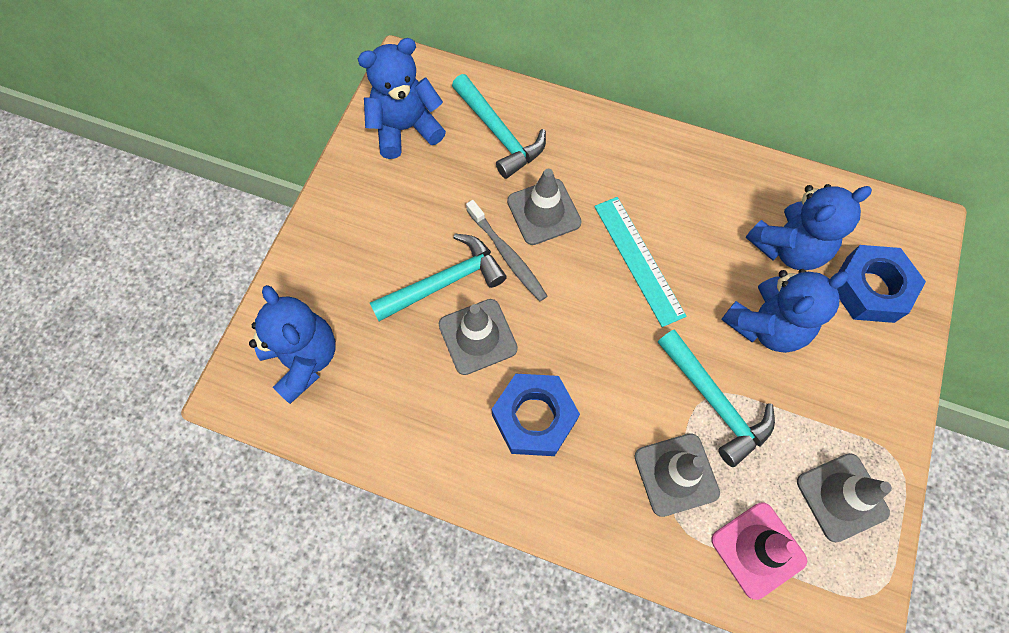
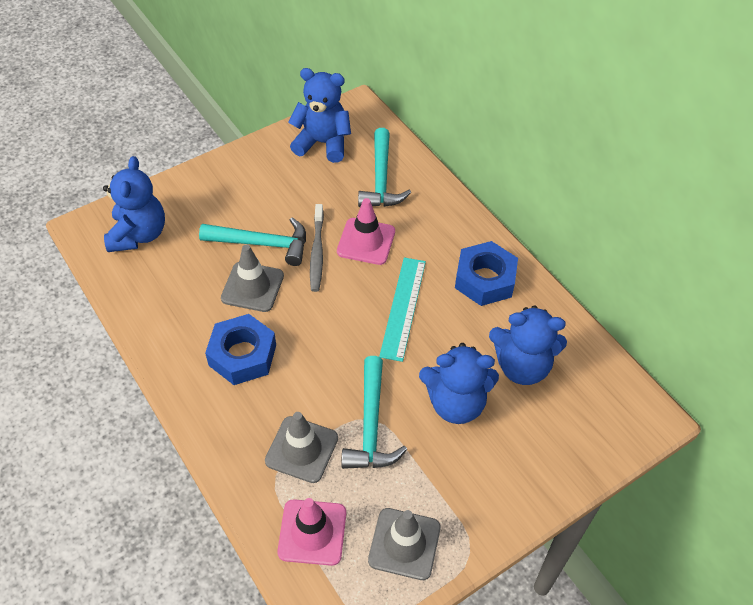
camera: 35 degrees right, 15 degrees down
(544, 212) = (366, 241): grey traffic cone -> pink traffic cone
(870, 289) = (560, 431): blue nut -> blue nut (485, 279)

